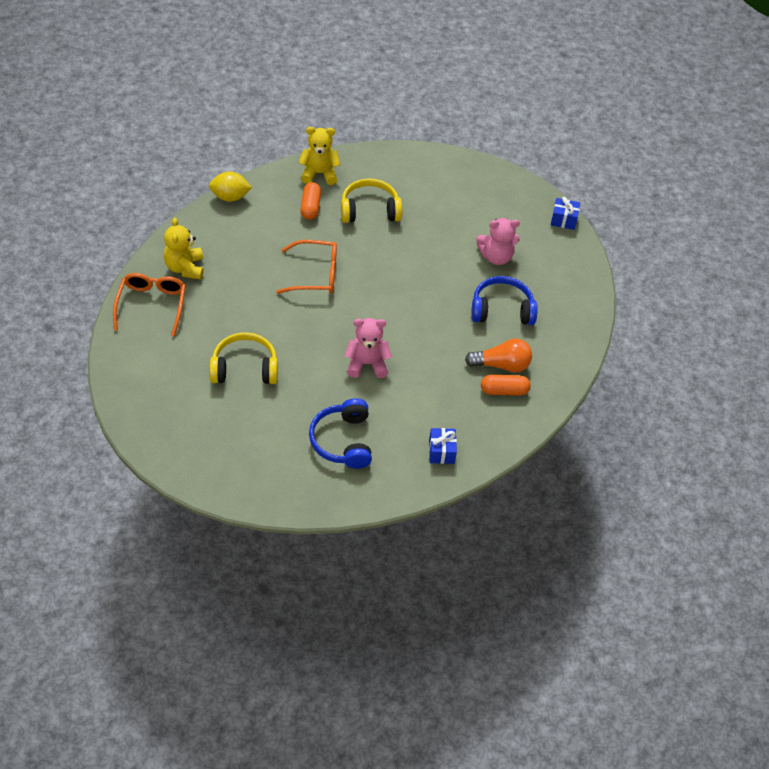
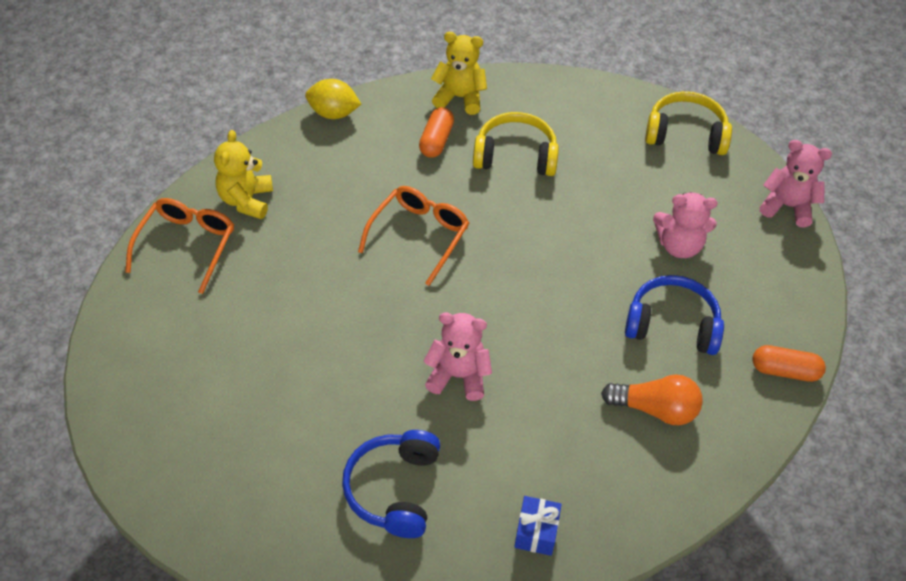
camera: 15 degrees right, 0 degrees up
(244, 368) = (285, 355): yellow headphones -> yellow headphones (686, 134)
(316, 274) = (419, 235): orange glasses -> orange glasses turned 75 degrees counterclockwise
(504, 390) = (651, 450): orange capsule -> orange capsule (785, 371)
(563, 220) = (787, 206): blue gift -> pink teddy bear

